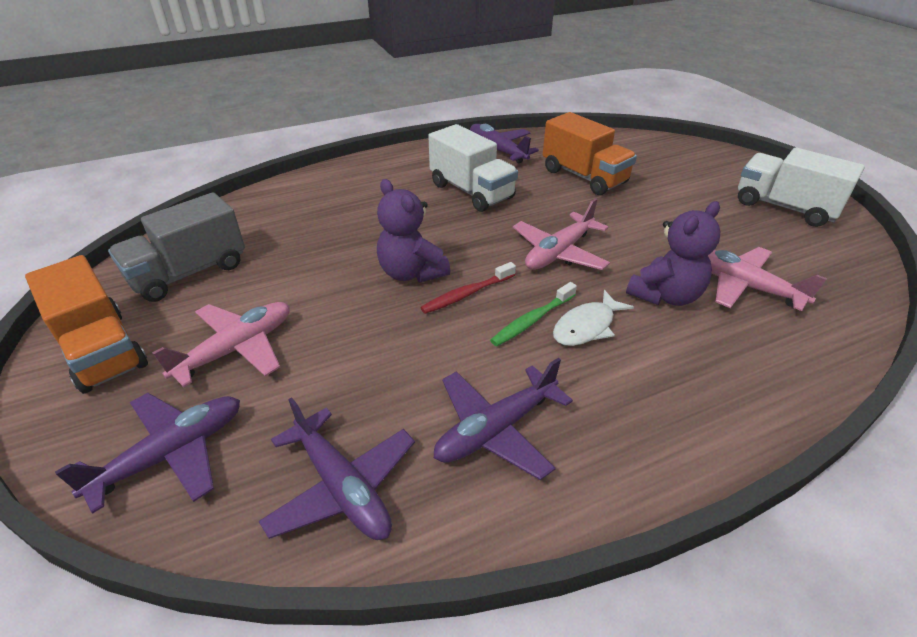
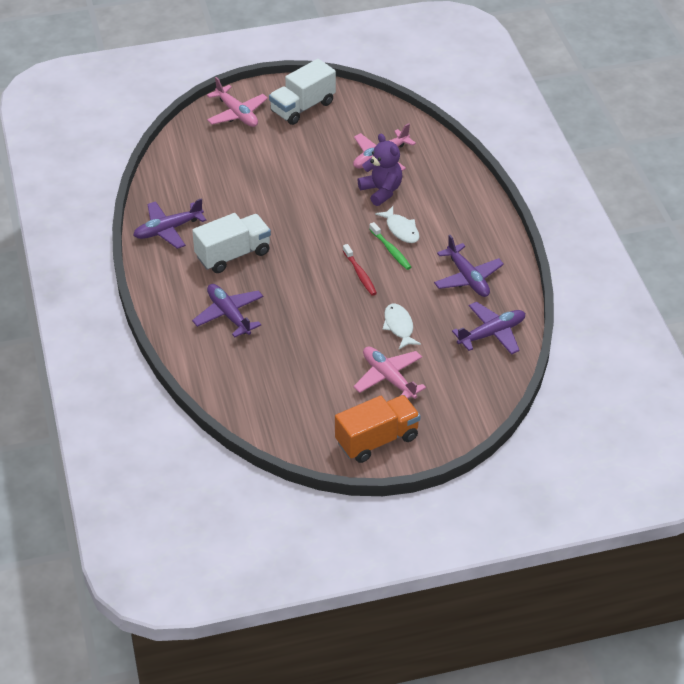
camera: 80 degrees left, 5 degrees up
(171, 454) = (462, 396): purple plane -> purple plane (229, 315)
(189, 273) = (302, 410): grey truck -> none
(355, 348) = (399, 326): none -> white fish
(411, 273) = (331, 297): purple teddy bear -> none
(559, 252) = (327, 225): pink plane -> pink plane (237, 114)
(584, 177) = (229, 190): orange truck -> none

